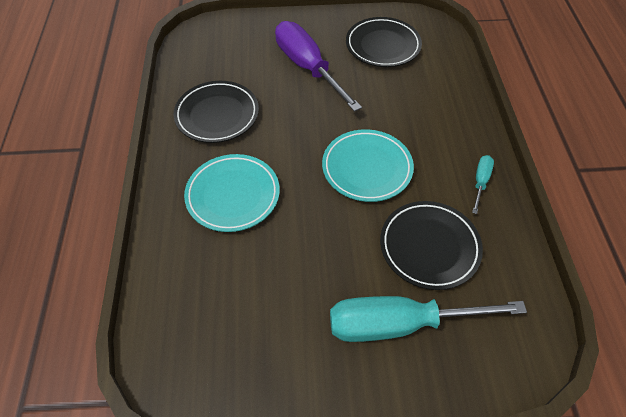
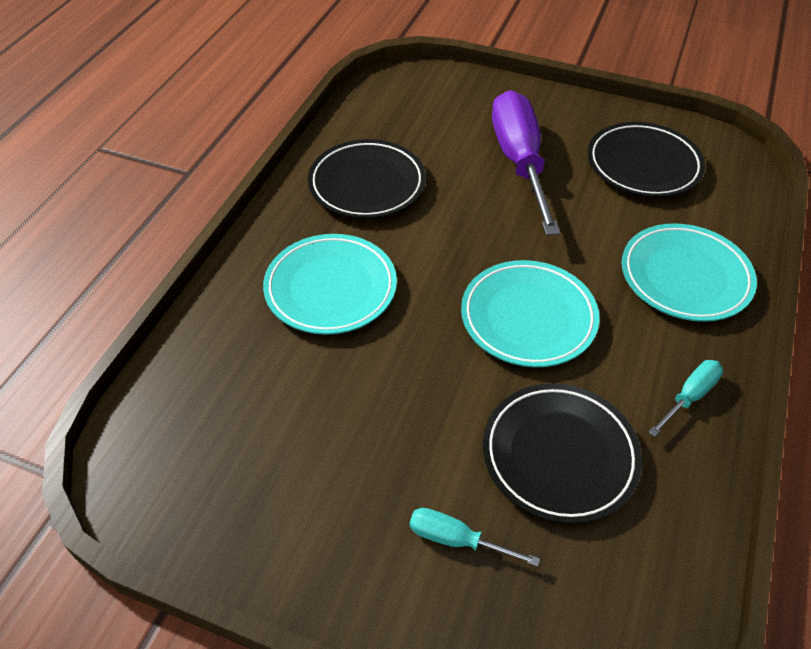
camera: 25 degrees right, 5 degrees down
(398, 324) = (455, 539): turquoise screwdriver -> turquoise screwdriver, size x0.45
(442, 109) = (685, 277): none -> turquoise plate

